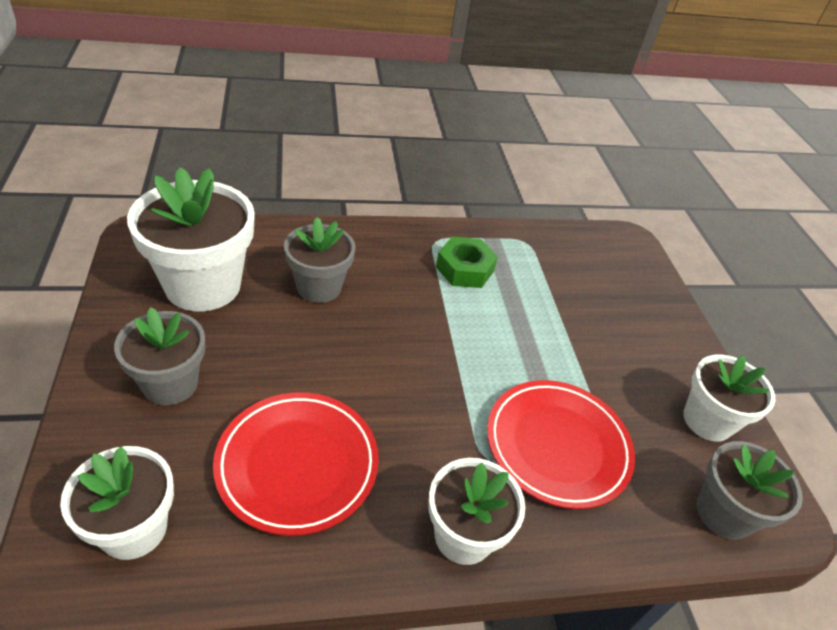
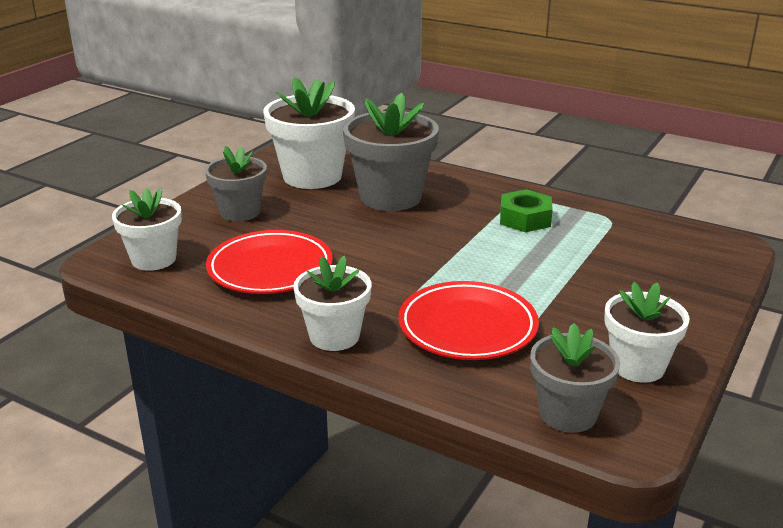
camera: 45 degrees right, 15 degrees down
(319, 287) = (390, 197): grey flower pot -> grey flower pot, size x1.59

